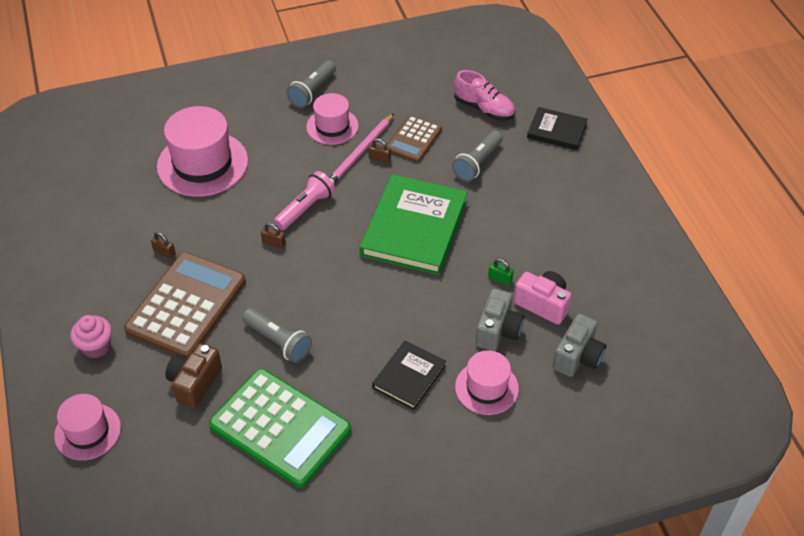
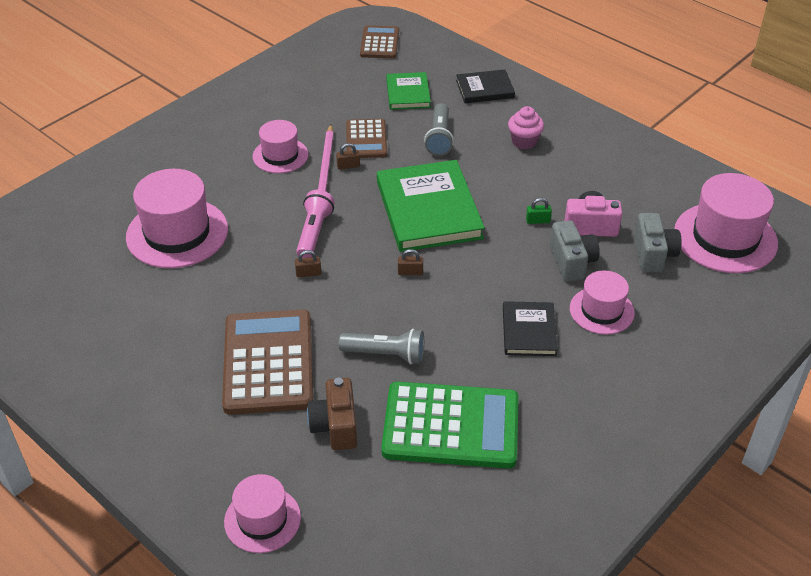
camera: 30 degrees left, 5 degrees down
(96, 347) = (205, 439): pink cupcake -> pink cupcake (524, 141)
(164, 252) = (204, 325): brown padlock -> brown padlock (410, 272)
(312, 91) = (235, 133): grey flashlight -> none
(484, 109) = (408, 93): pink shoe -> green book
(498, 49) = (379, 43): none -> brown calculator
(660, 371) = (725, 238): none -> pink hat

